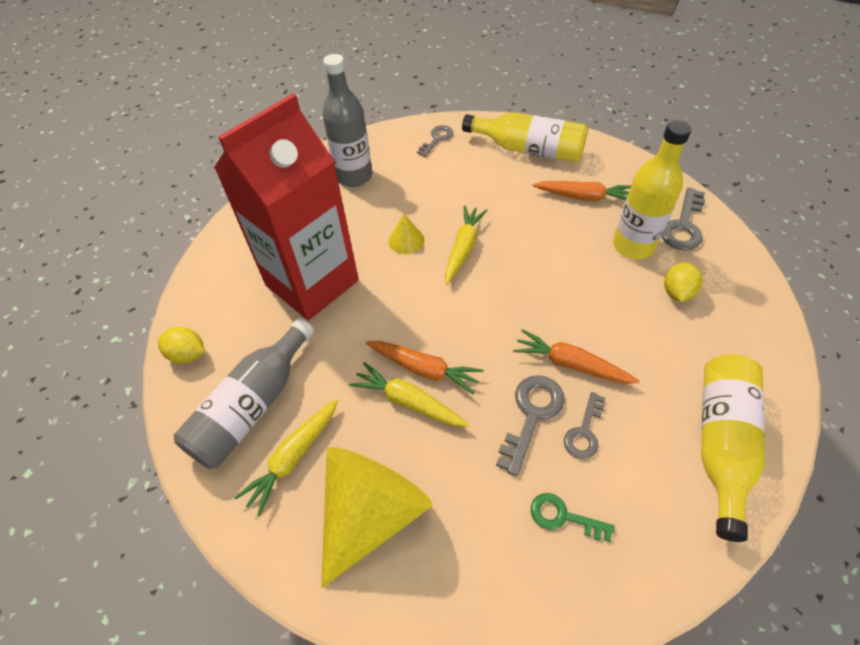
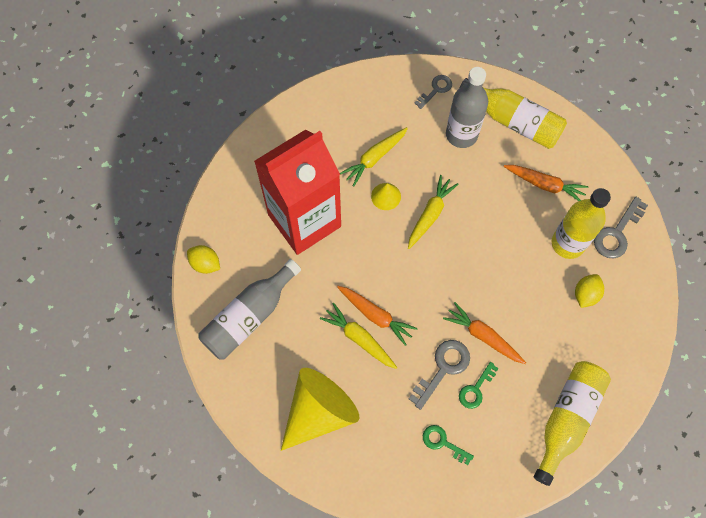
camera: 10 degrees right, 15 degrees up
(293, 457) = (273, 361): yellow carrot -> yellow carrot (374, 158)
(354, 176) = (355, 117): grey bottle -> grey bottle (461, 134)
(584, 431) = (476, 389): grey key -> green key

